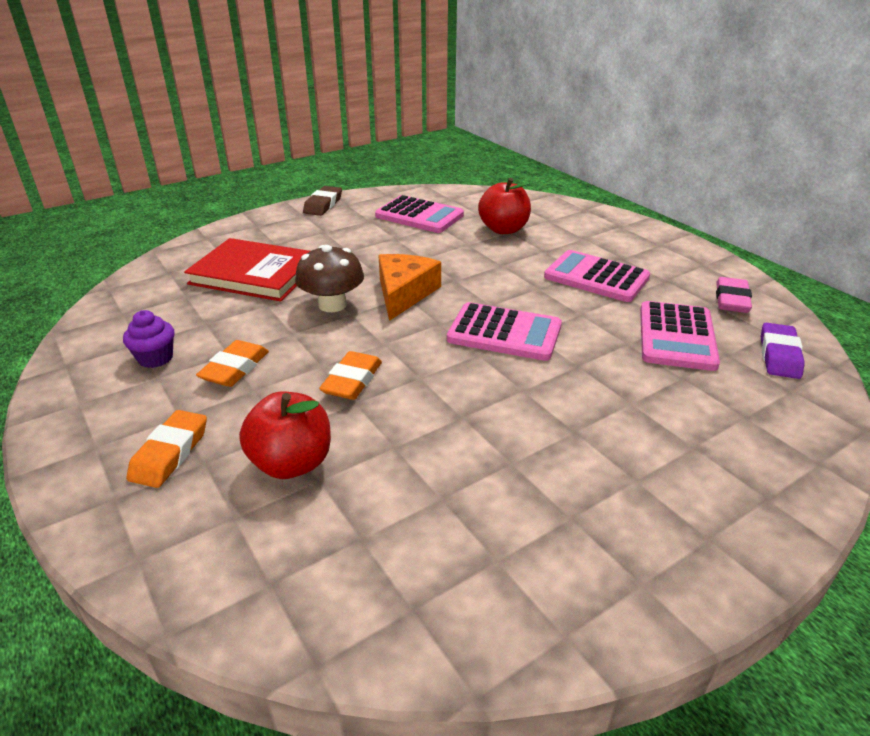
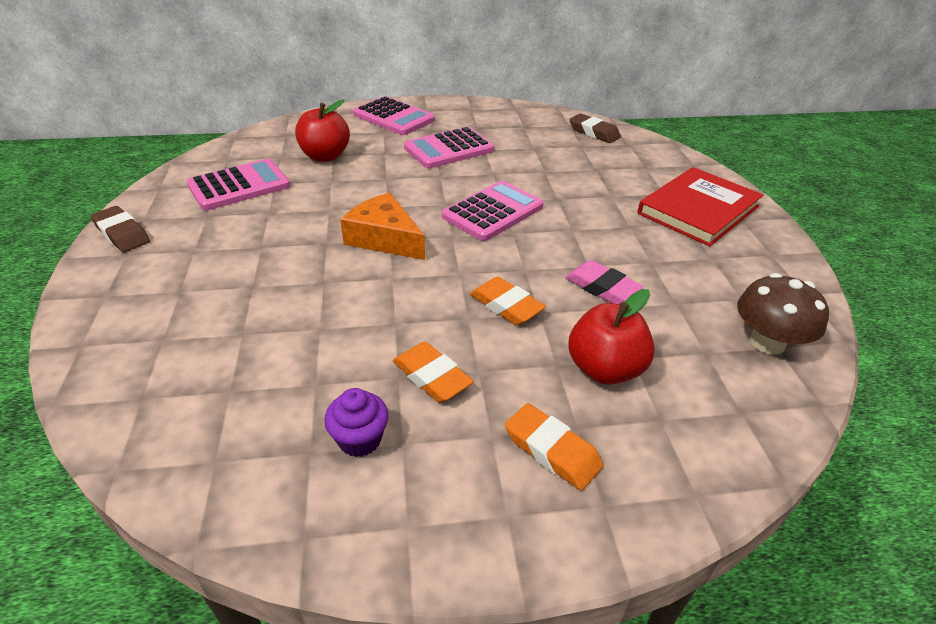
camera: 65 degrees left, 5 degrees up
(255, 274) = (237, 322): red book -> red book (698, 210)
(332, 305) = (364, 284): brown mushroom -> brown mushroom (767, 342)
(676, 336) = (550, 153): pink calculator -> pink calculator (393, 117)
(731, 300) = (523, 119): pink eraser -> pink eraser (602, 287)
(779, 355) = (594, 132): purple eraser -> brown eraser

